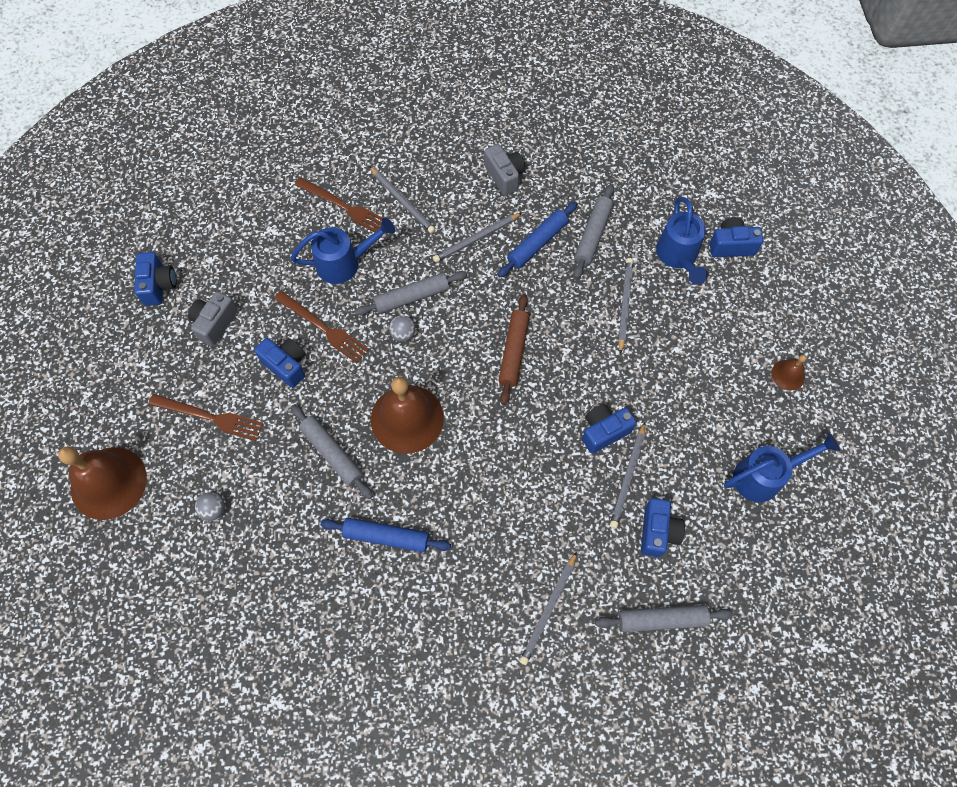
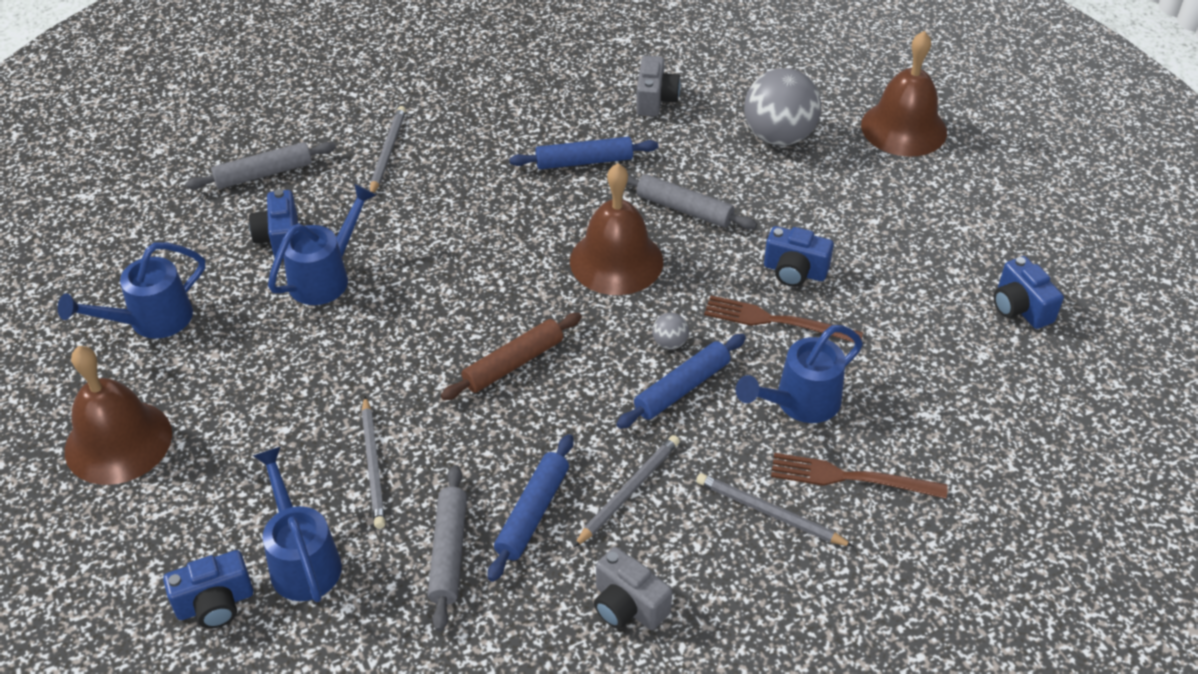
camera: 160 degrees right, 20 degrees down
(210, 417) = (844, 203): brown fork -> none
(214, 510) = (778, 136): grey ball -> grey ball, size x2.37
(215, 323) = (914, 288): grey camera -> grey camera (655, 100)
(412, 297) = (682, 388): grey rolling pin -> blue rolling pin
(513, 351) = (513, 364): brown rolling pin -> brown rolling pin turned 60 degrees clockwise
(604, 431) = (366, 312): blue camera -> none
(628, 477) = (325, 277): grey pencil -> blue watering can
(788, 374) = (118, 442): brown bell -> brown bell, size x2.14

